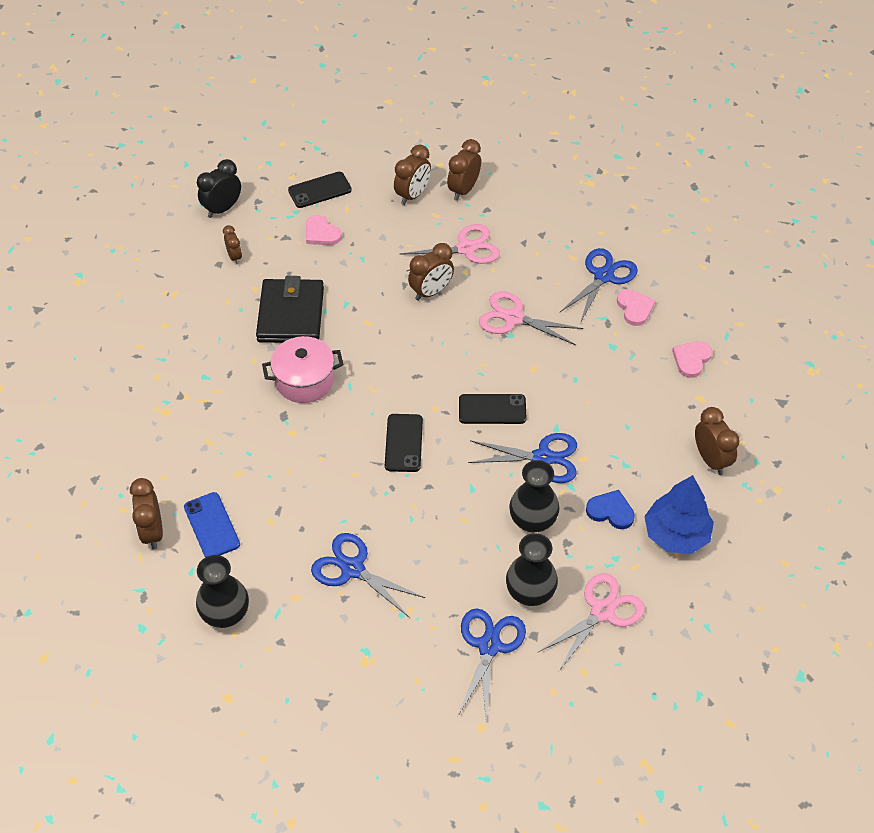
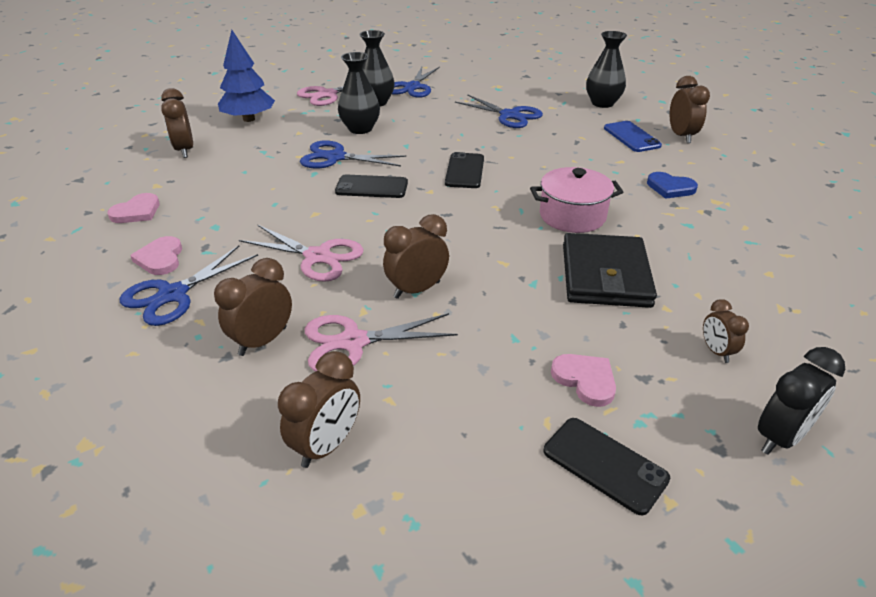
camera: 175 degrees left, 15 degrees down
(320, 190) = (605, 464): black phone -> black phone turned 60 degrees clockwise
(413, 195) = (424, 441): brown clock -> brown clock (262, 341)
(610, 511) = (293, 130): blue heart -> blue heart (670, 188)

